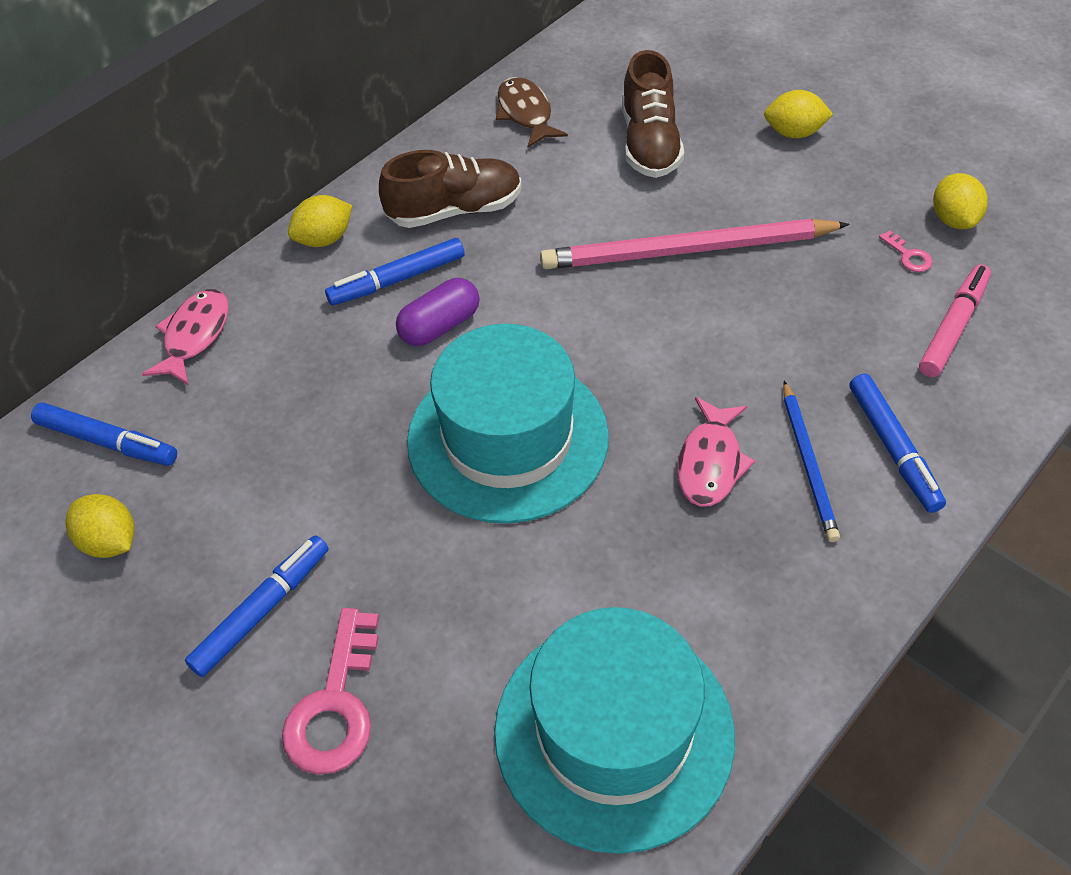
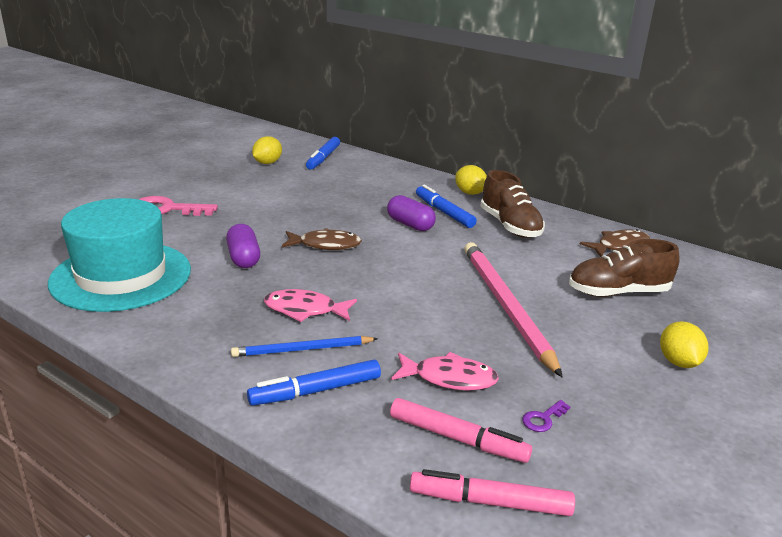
camera: 80 degrees right, 25 degrees down
(194, 336) = (390, 169): pink fish -> pink fish (449, 378)
(262, 610) = (223, 192): blue marker -> none
(507, 438) = (325, 245): turquoise hat -> brown fish
(551, 551) = (243, 258): none -> purple capsule
(908, 256) = (543, 419): pink key -> purple key
(953, 219) = (609, 454): yellow lemon -> none
(1037, 314) = (490, 502): none -> pink marker

